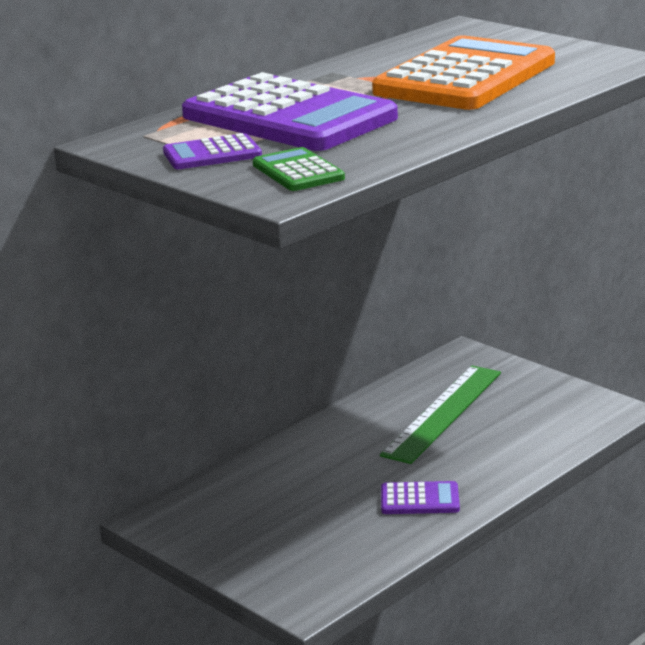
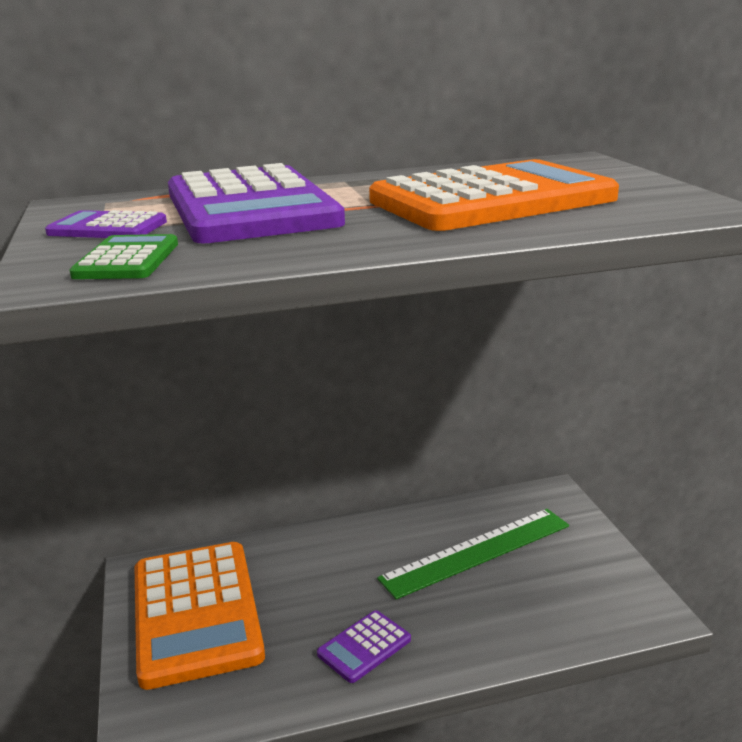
camera: 30 degrees right, 0 degrees up
(248, 527) = (196, 613): none -> orange calculator
(420, 499) = (364, 647): purple calculator -> purple calculator turned 105 degrees clockwise

